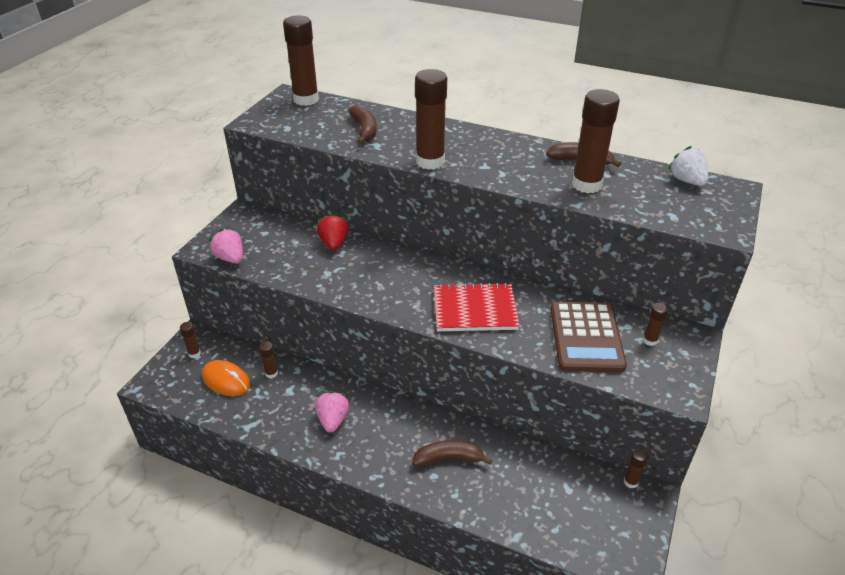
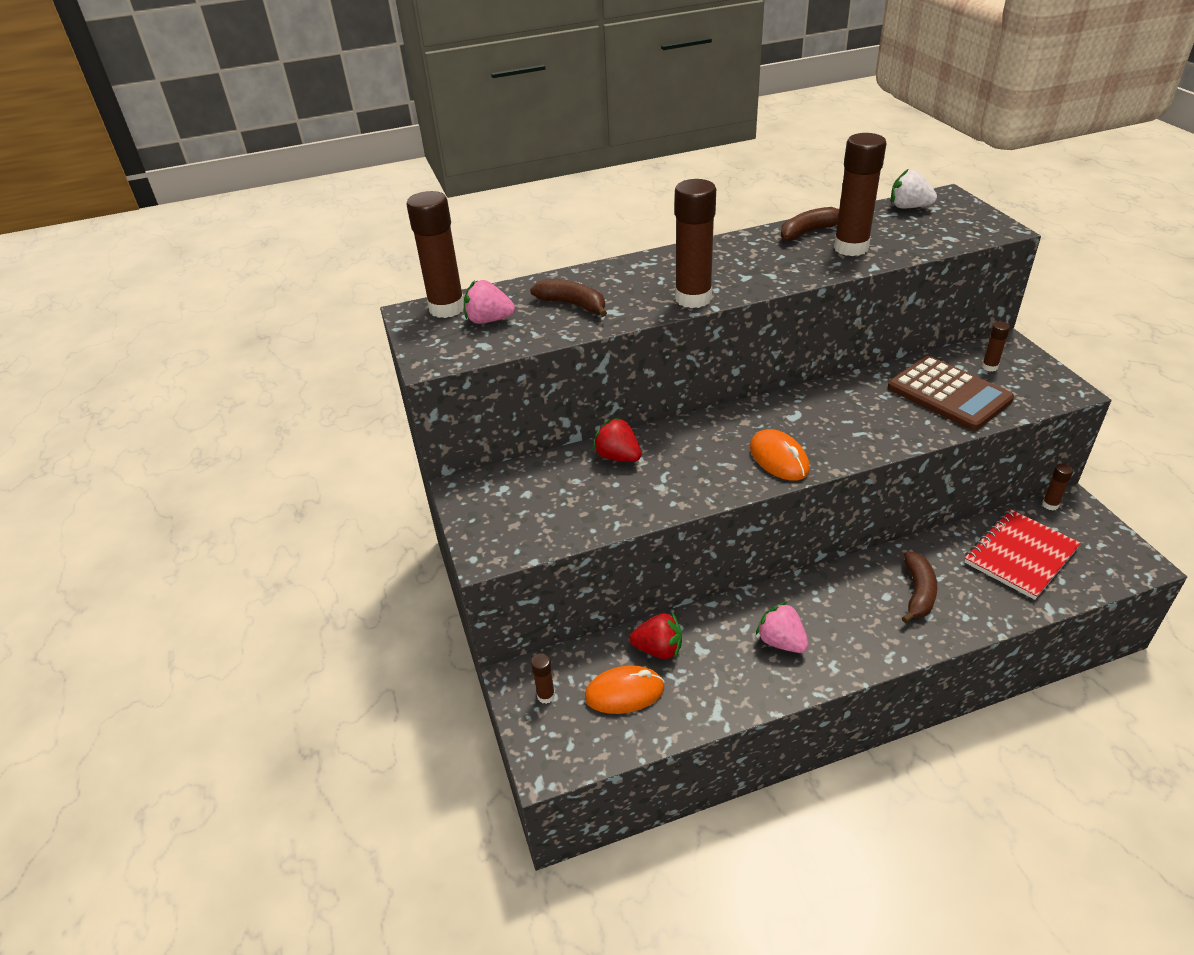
camera: 40 degrees left, 0 degrees up
(230, 258) = (536, 541): pink strawberry -> pink strawberry (489, 320)
(271, 373) = (658, 649): brown glue stick -> red strawberry
(411, 301) = (778, 459): none -> orange mouse
(448, 458) = (918, 593): brown banana -> brown banana turned 150 degrees clockwise
(474, 309) = (838, 429): red notebook -> red notebook (1020, 555)

